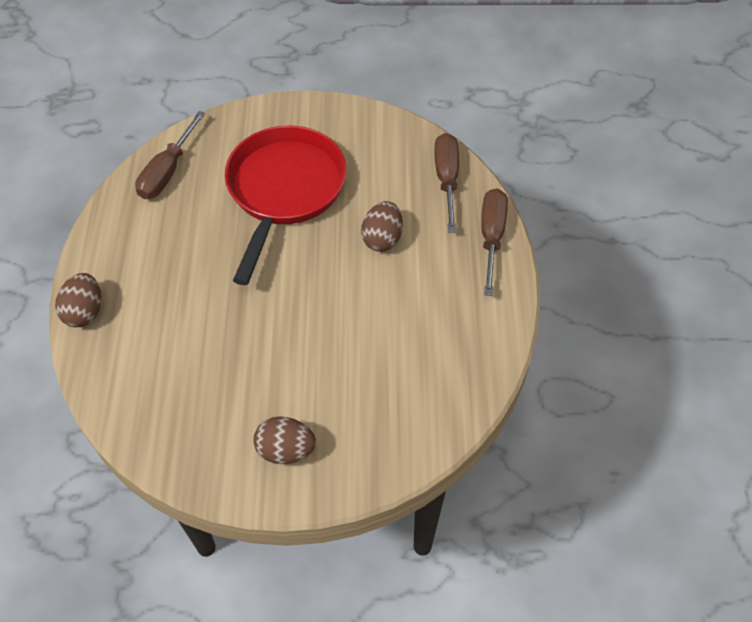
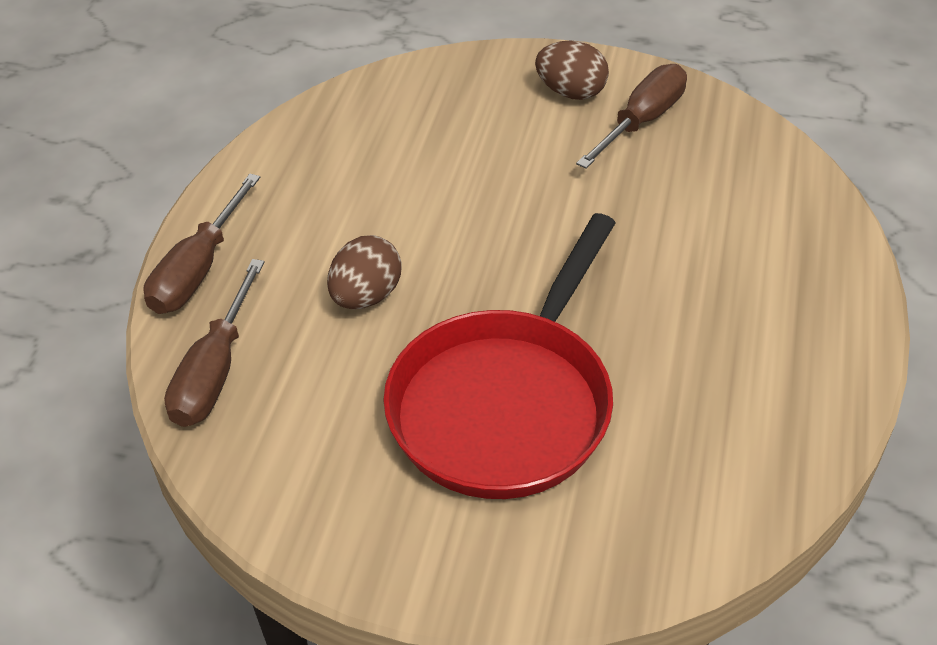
camera: 165 degrees left, 10 degrees down
(85, 311) = (845, 272): brown egg -> none
(168, 171) = (723, 484): brown screwdriver -> brown screwdriver (641, 121)

